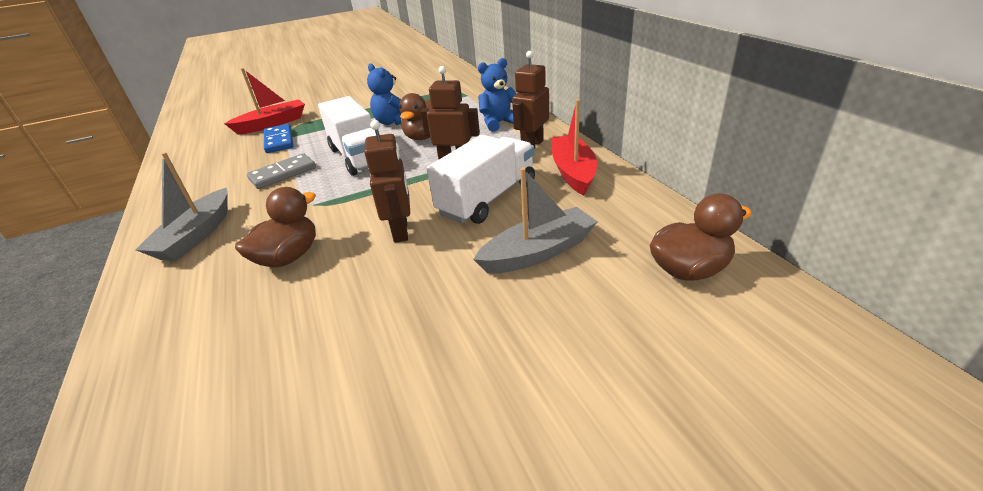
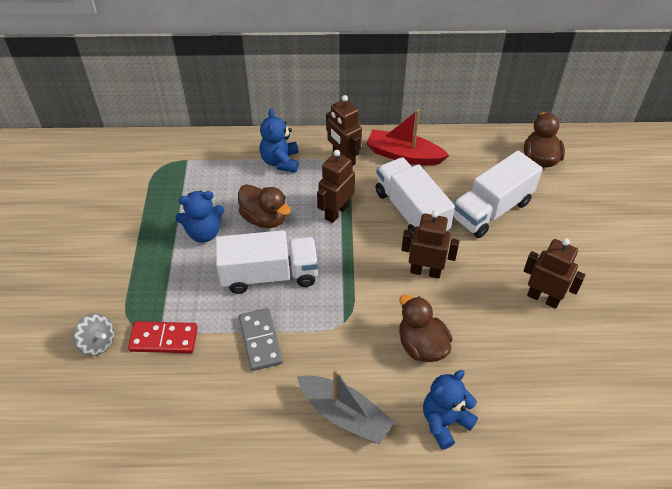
camera: 70 degrees left, 15 degrees up
(177, 302) = (445, 422): none -> blue teddy bear
(272, 124) = (98, 343): red boat -> grey spinning top
(279, 141) = (164, 339): blue domino -> red domino
(396, 341) = (543, 298): none -> brown robot
(538, 252) = (491, 210): grey boat -> white truck

